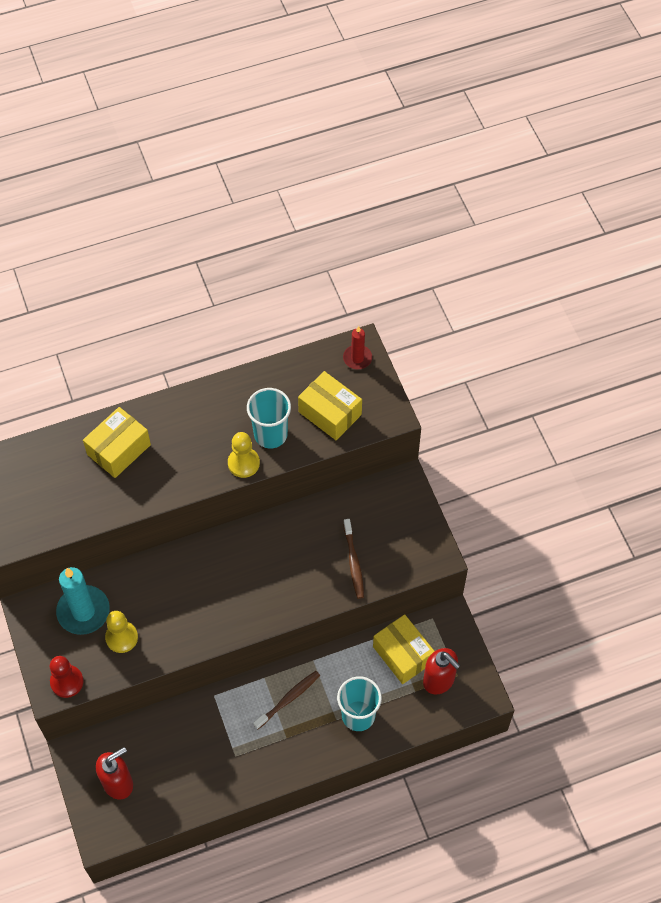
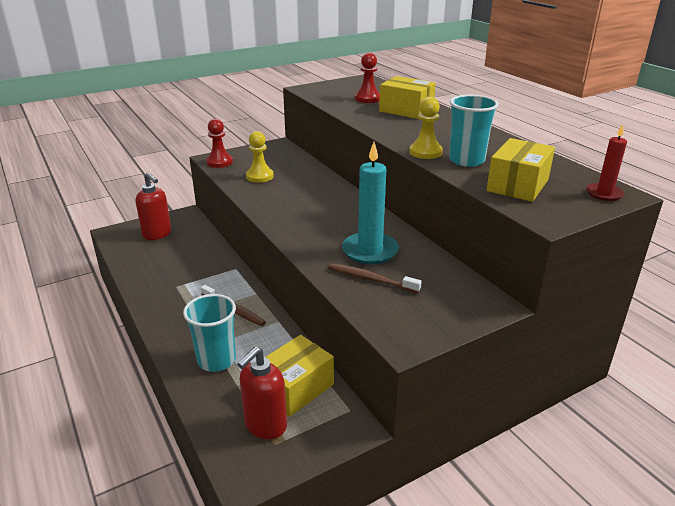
camera: 80 degrees right, 30 degrees down
(66, 480) = (368, 98): none -> red pawn
(83, 611) = (280, 161): turquoise candle -> turquoise candle (370, 251)
(353, 562) = (370, 279): brown toothbrush -> brown toothbrush turned 45 degrees clockwise

